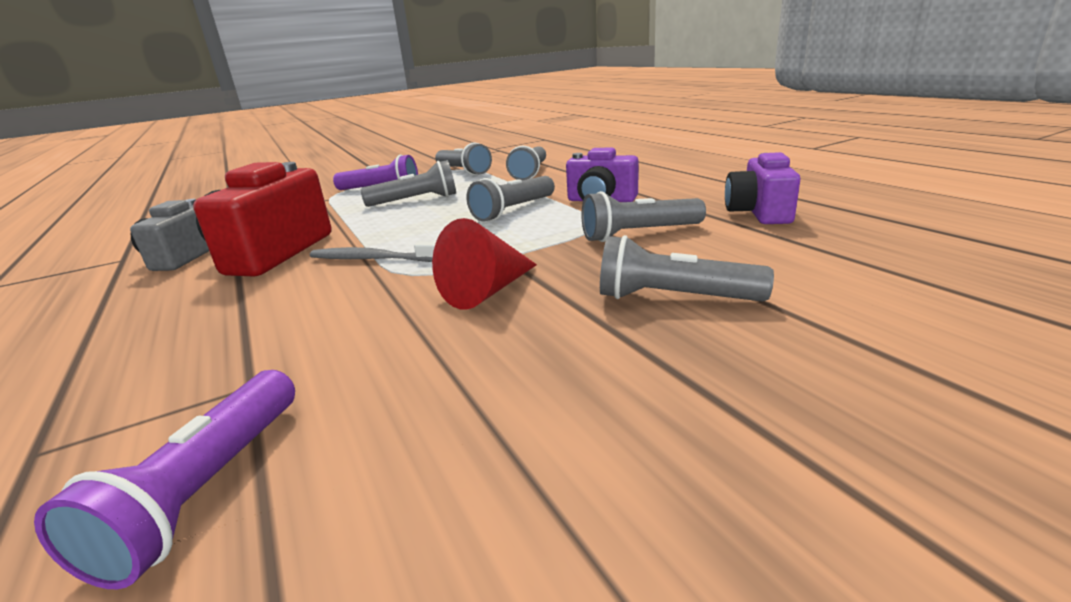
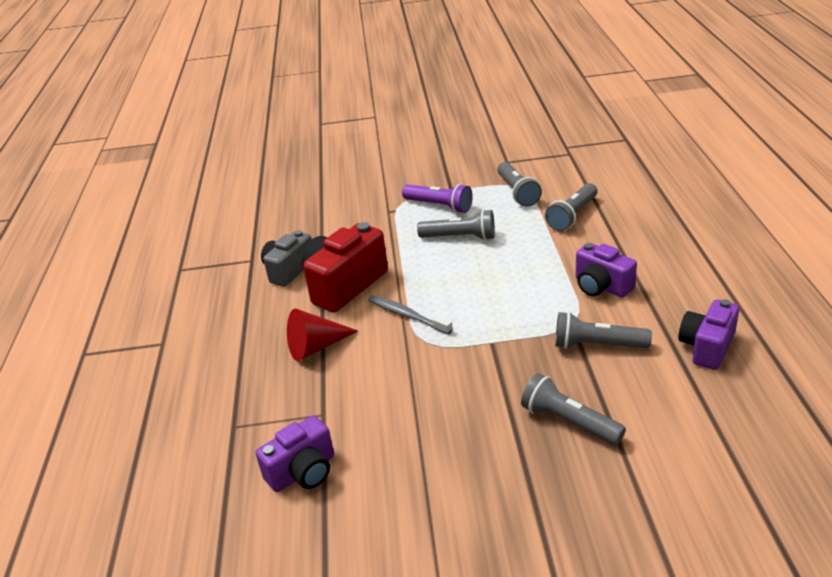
camera: 25 degrees right, 10 degrees up
(206, 490) = (303, 472): purple flashlight -> purple camera
(487, 291) = (465, 376): red cone -> red cone (316, 347)
(513, 210) = (527, 279): grey flashlight -> none

